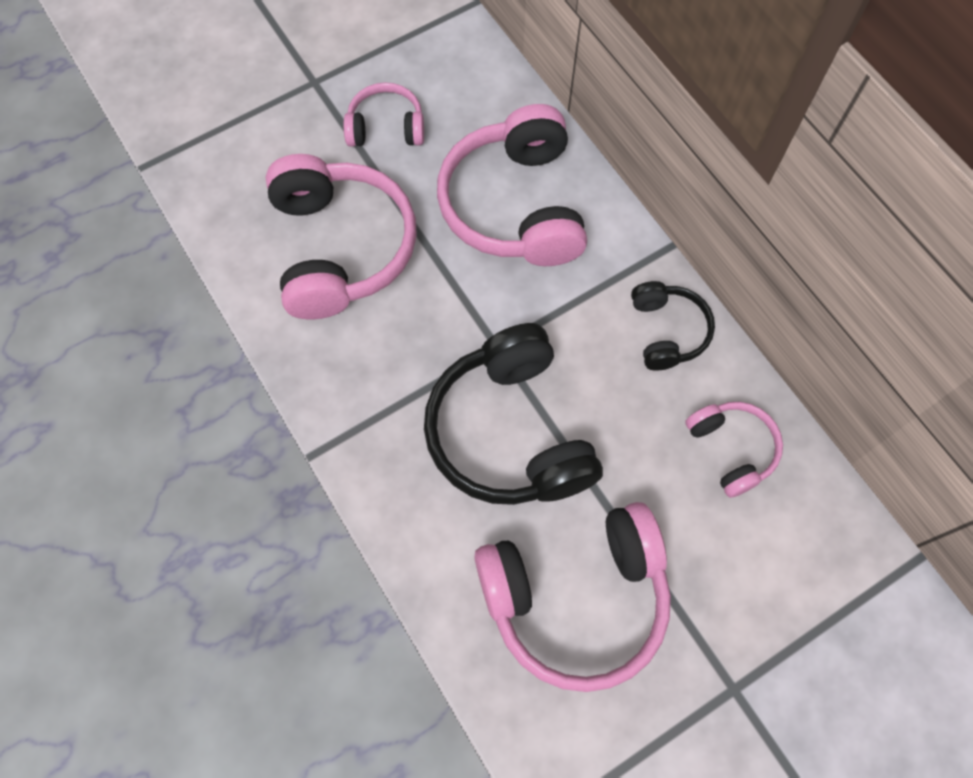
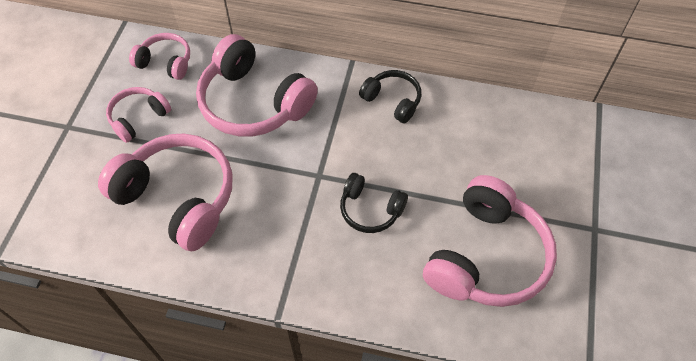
camera: 45 degrees left, 10 degrees down
(510, 432) = (370, 209): black headphones -> black headphones, size x0.53
(731, 449) = (478, 127): pink headphones -> pink headphones (165, 62)

